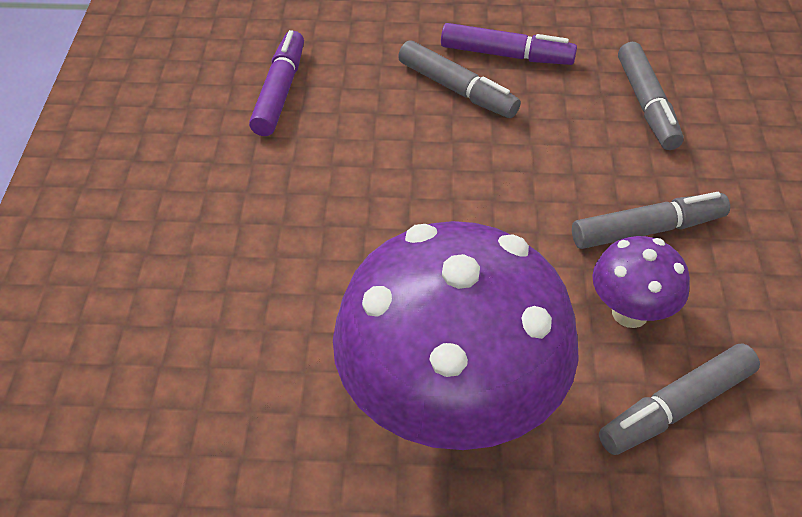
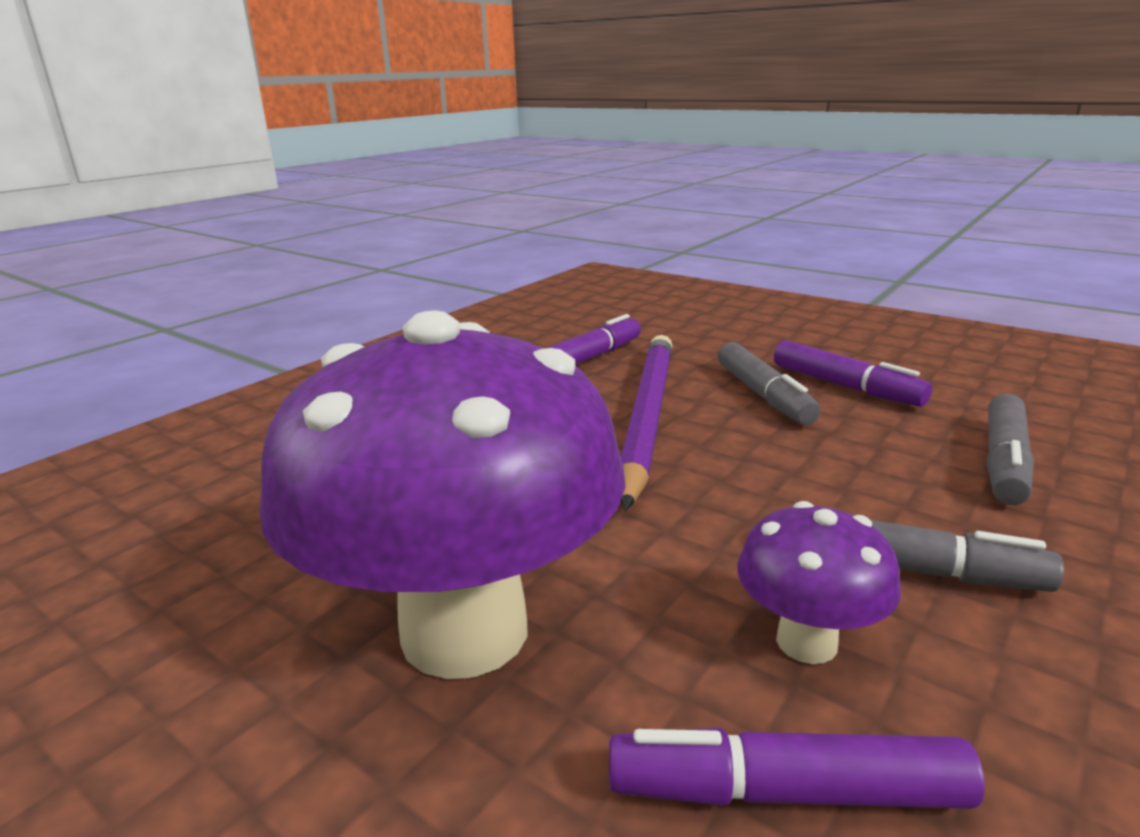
camera: 35 degrees right, 25 degrees down
(392, 152) = (647, 417): none -> purple pencil
(676, 407) = (785, 792): grey marker -> purple marker

